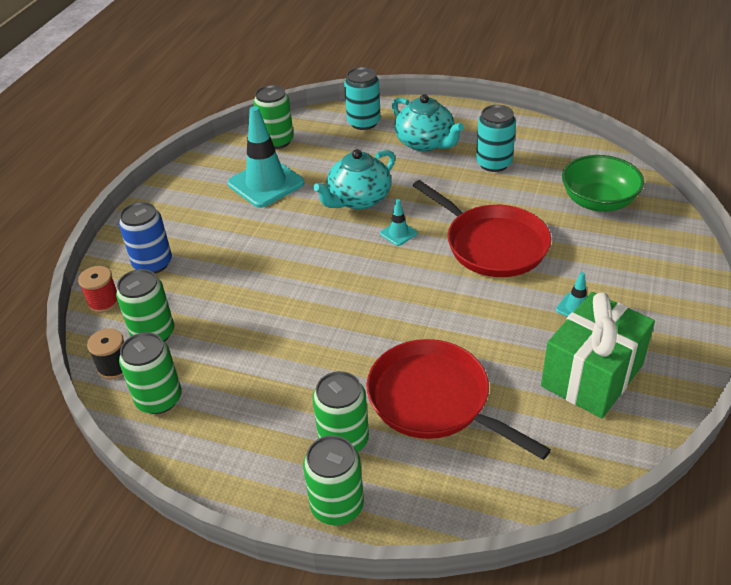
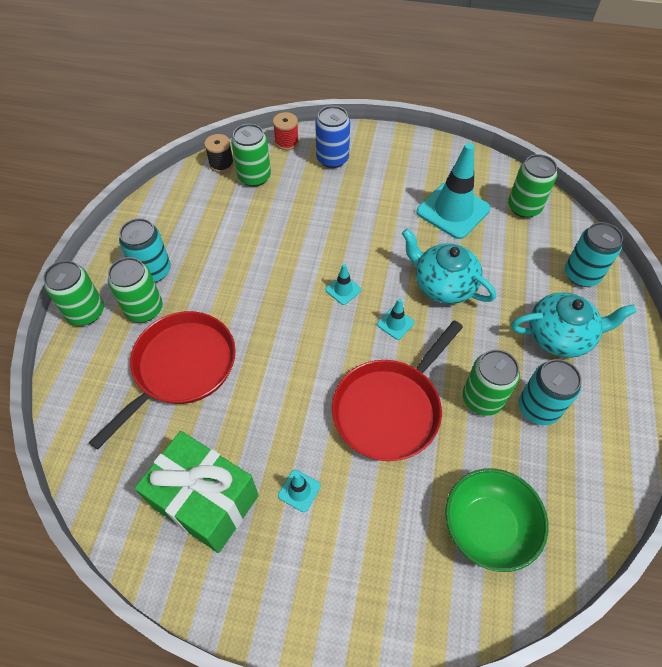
camera: 80 degrees right, 15 degrees up
(159, 399) = (190, 194): green can -> green can (482, 398)
(283, 434) = (153, 271): none -> turquoise can
(350, 266) = (343, 290): none -> turquoise traffic cone
(425, 143) = (560, 336): turquoise teapot -> turquoise teapot turned 135 degrees counterclockwise

